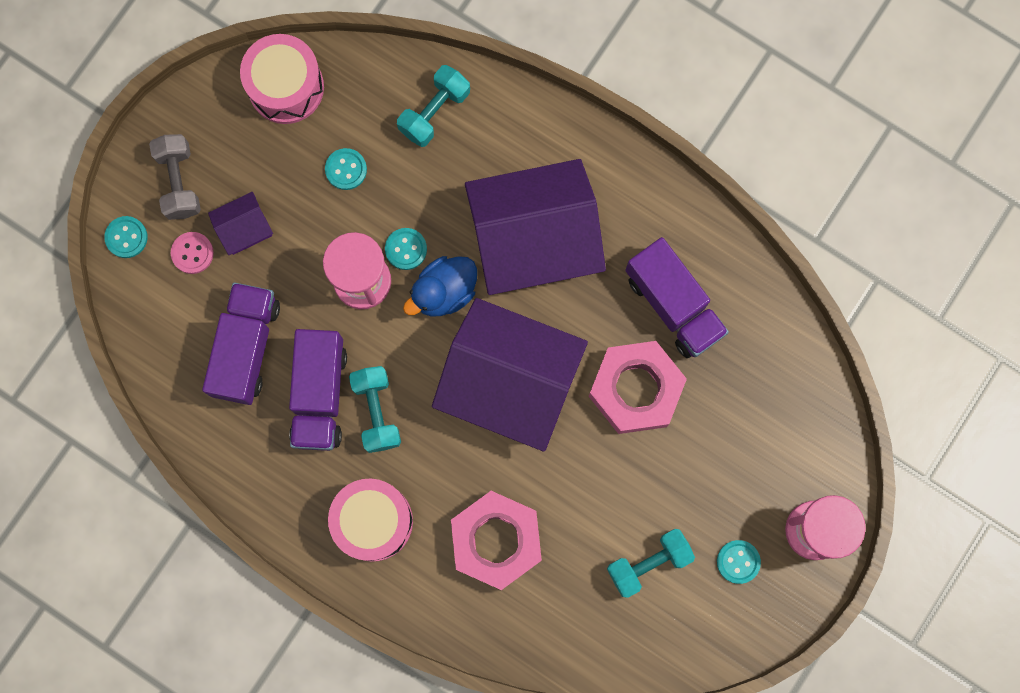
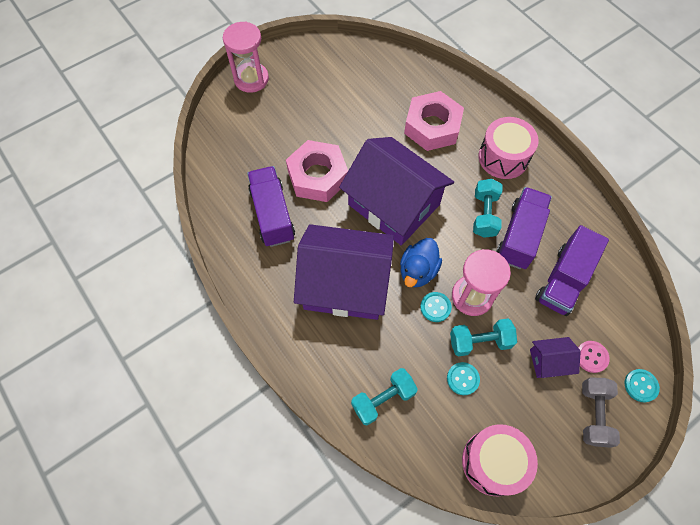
camera: 160 degrees left, 15 degrees down
(444, 292) = (418, 271): blue duck -> blue duck turned 135 degrees clockwise
(648, 563) = (349, 91): turquoise dumbbell -> turquoise dumbbell (479, 341)
(738, 562) = (300, 78): turquoise button -> none

